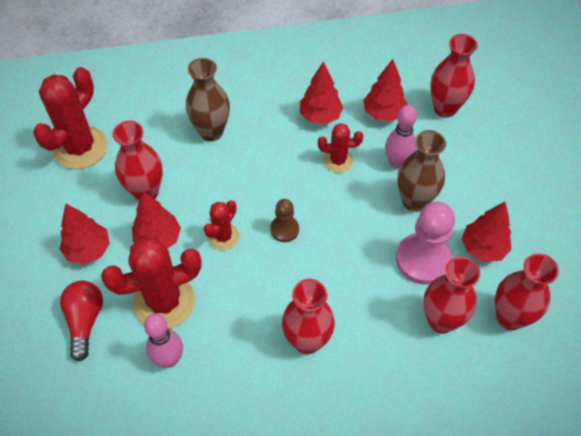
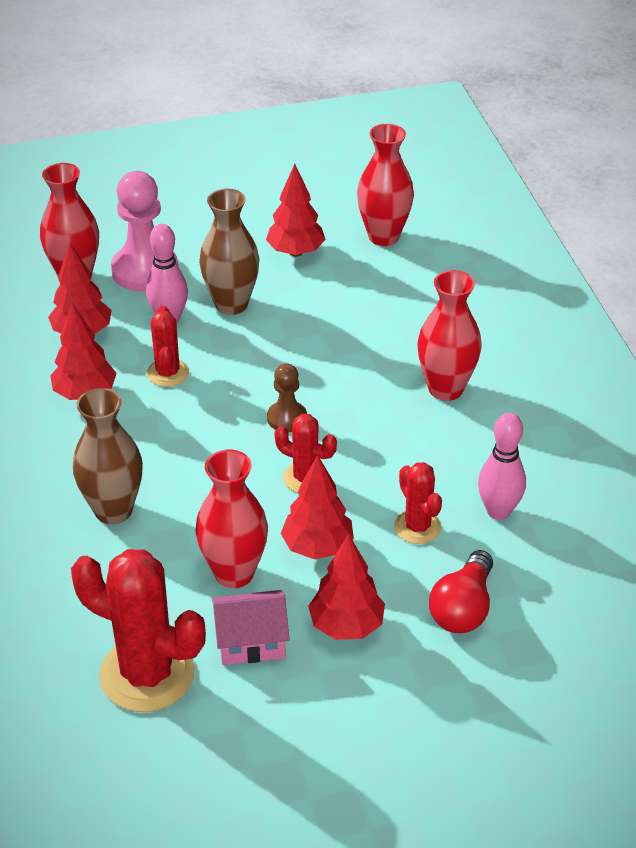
camera: 95 degrees left, 15 degrees down
(85, 321) = (463, 608): red light bulb -> red light bulb turned 60 degrees counterclockwise
(90, 198) = (251, 641): none -> pink house
(164, 302) = (417, 527): red cactus -> red cactus, size x0.54
(423, 260) = (318, 297): pink pawn -> pink pawn (145, 270)
(441, 320) = (397, 285): red vase -> none

